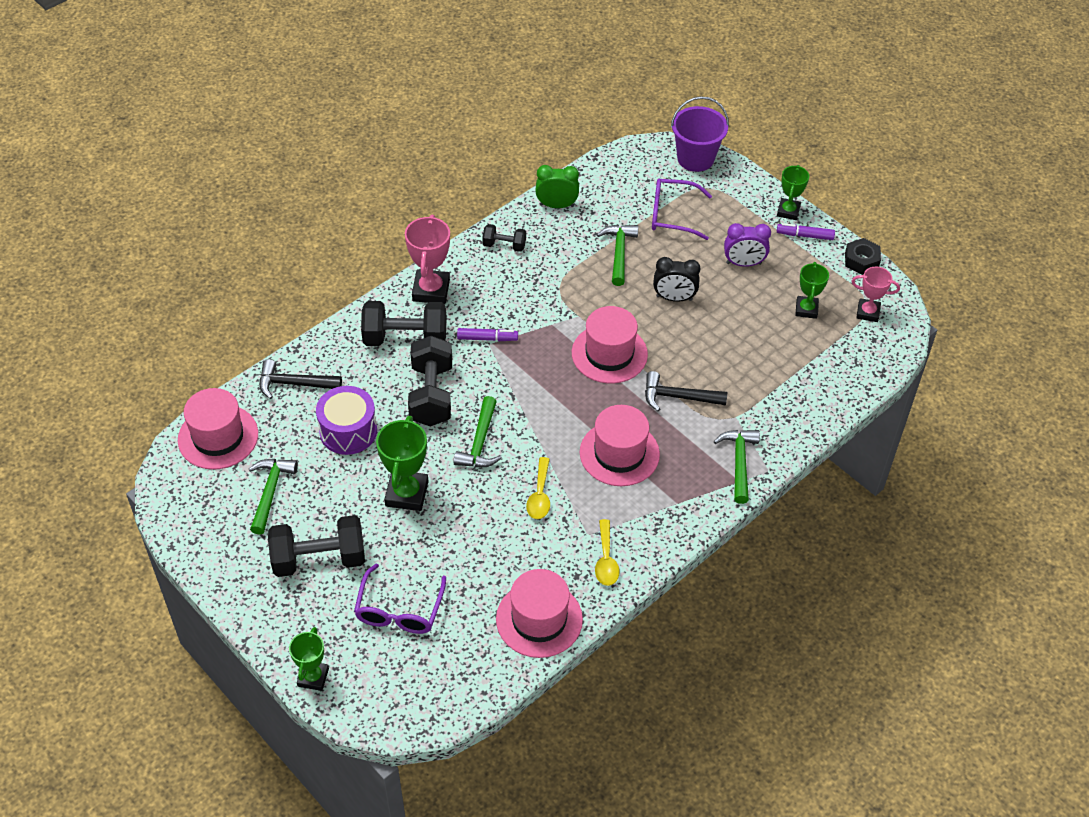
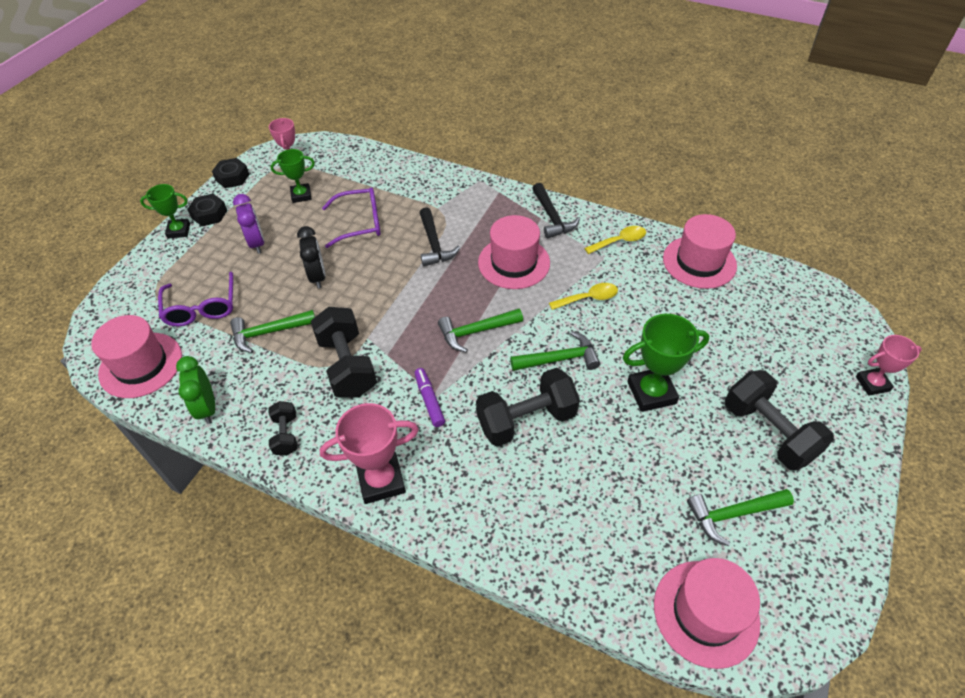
camera: 110 degrees left, 0 degrees up
(294, 384) = (585, 564): black hammer -> black hammer (552, 217)
(313, 677) = (872, 384): green trophy -> pink trophy
(348, 431) = (614, 476): purple drum -> none
(399, 610) = (764, 350): purple glasses -> purple glasses (360, 223)
(405, 338) = (463, 476): black dumbbell -> black dumbbell (347, 365)
(609, 354) = (406, 301): pink hat -> pink hat (141, 365)
(695, 158) = (109, 312): purple bucket -> none
(739, 462) = (482, 195): green hammer -> green hammer (476, 331)
(805, 235) = (209, 214): purple marker -> black nut

